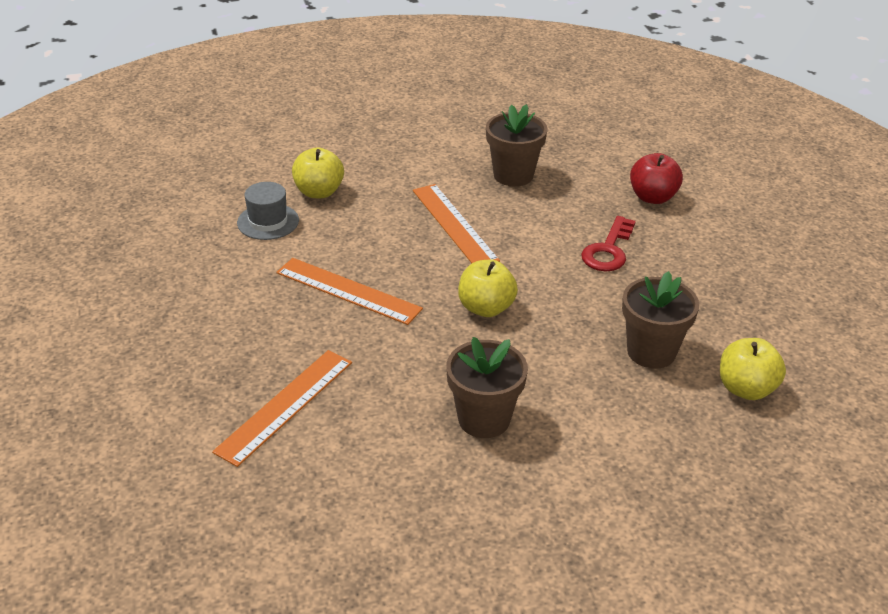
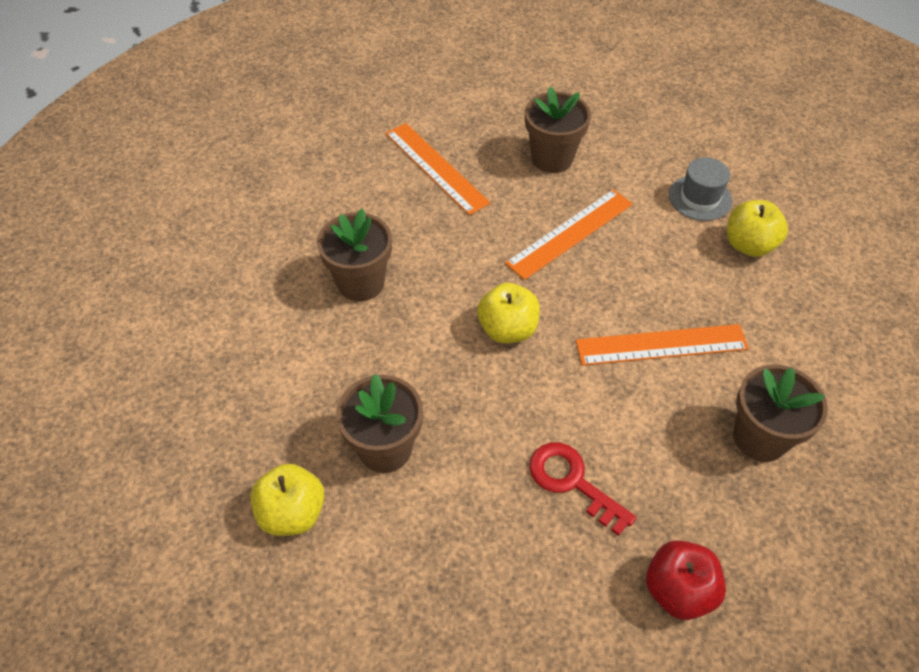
camera: 110 degrees right, 15 degrees up
(240, 320) = (552, 158): none -> brown flower pot

